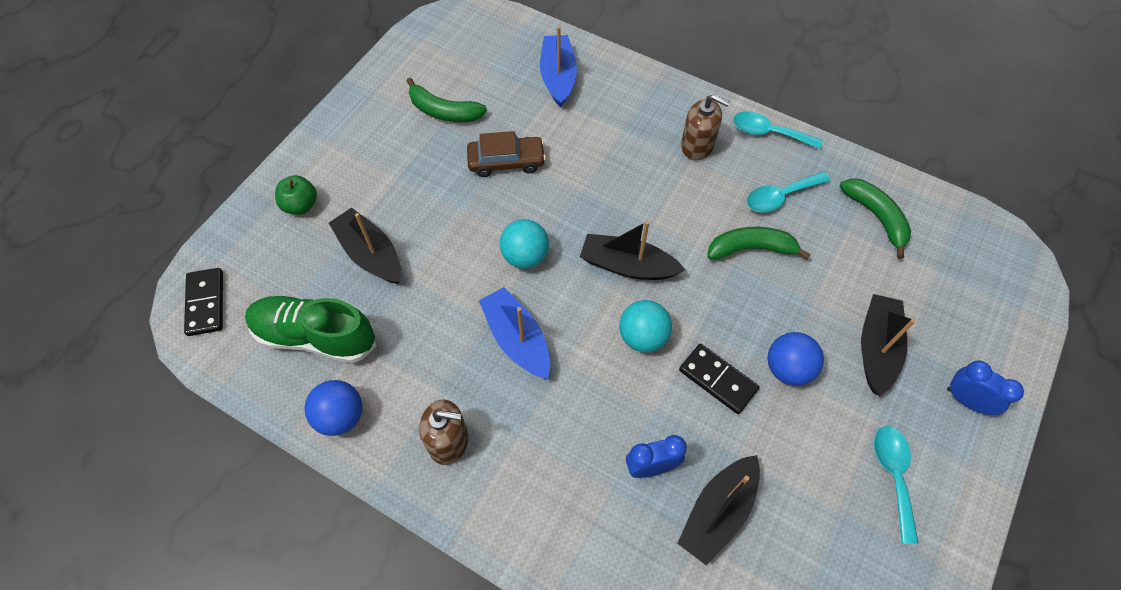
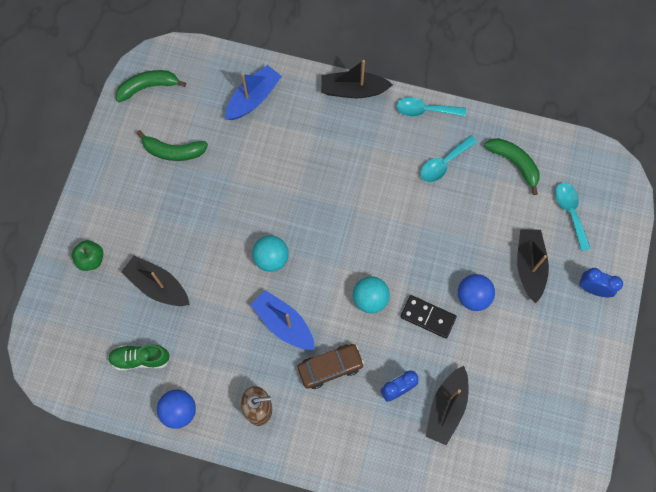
camera: 15 degrees left, 10 degrees up
(206, 303) = (51, 355): black domino -> none
(315, 336) = (140, 359): green shoe -> green shoe, size x0.63
(506, 161) = (235, 184): brown car -> brown car (330, 367)
(558, 77) = (253, 98): blue boat -> blue boat turned 60 degrees clockwise
(627, 266) = (346, 247): black boat -> black boat (353, 90)
(697, 145) = (374, 134): brown soap dispenser -> none
(751, 249) = (431, 211): green banana -> green banana (148, 87)
(893, 475) = (553, 353): turquoise spoon -> turquoise spoon (570, 212)

